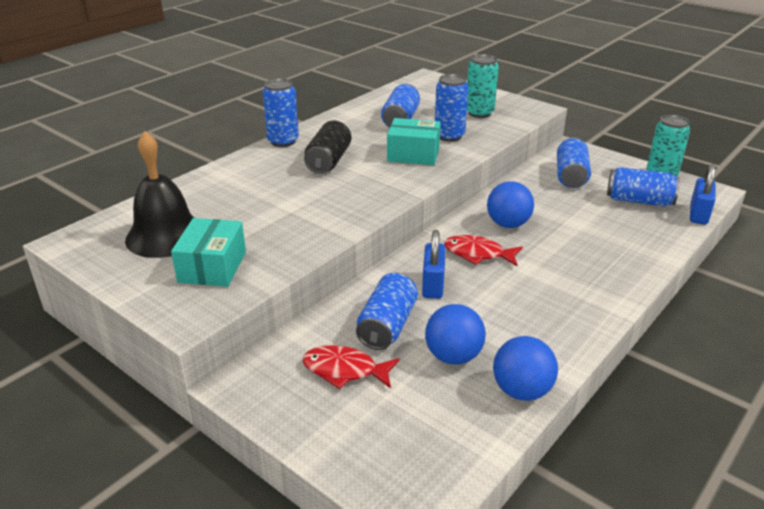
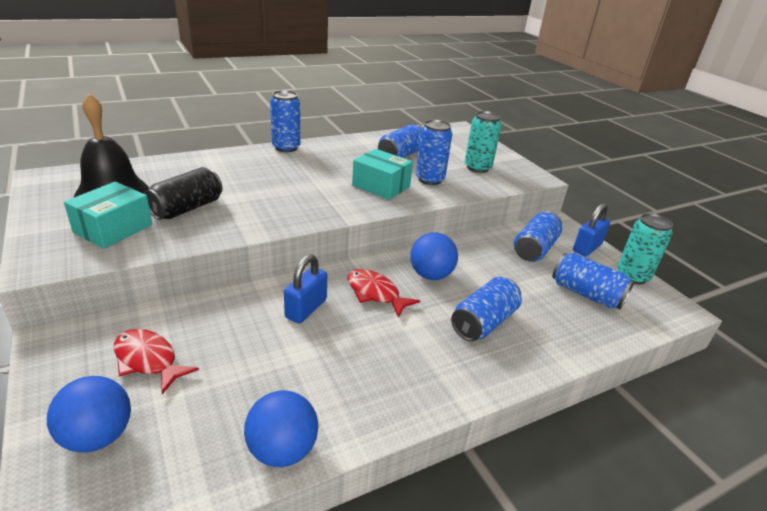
camera: 20 degrees right, 0 degrees up
(328, 161) = (304, 172): black can -> black can (187, 208)
(387, 325) = (228, 332): blue can -> blue can (484, 322)
(453, 356) = (254, 385): blue ball -> blue ball (98, 436)
(698, 214) = (643, 328): blue padlock -> blue padlock (587, 248)

